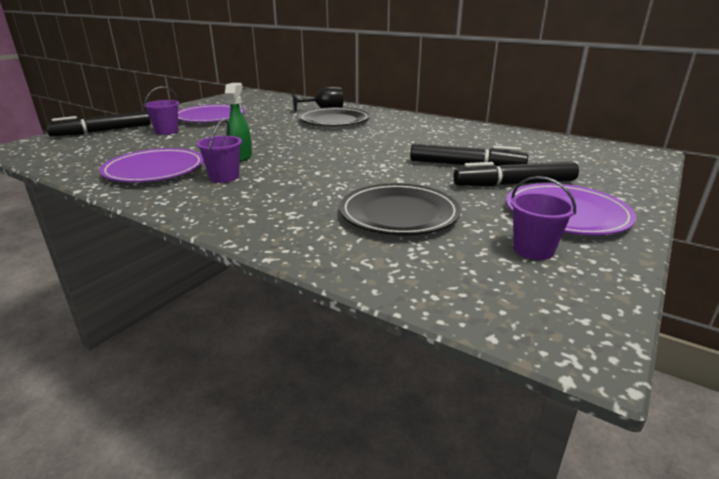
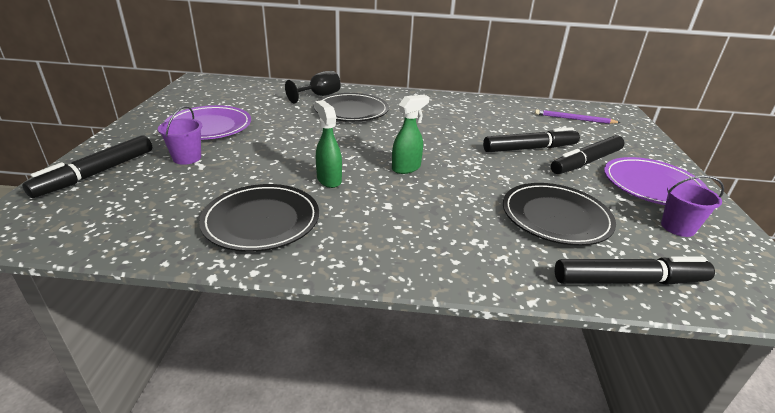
camera: 30 degrees left, 5 degrees up
(154, 170) = (261, 221): purple plate -> black plate
(224, 177) = (352, 212): purple bucket -> none
(316, 160) = (406, 168): none -> green spray bottle
(391, 271) = (629, 281): none -> black marker
(565, 152) = (574, 119): none -> purple pencil

